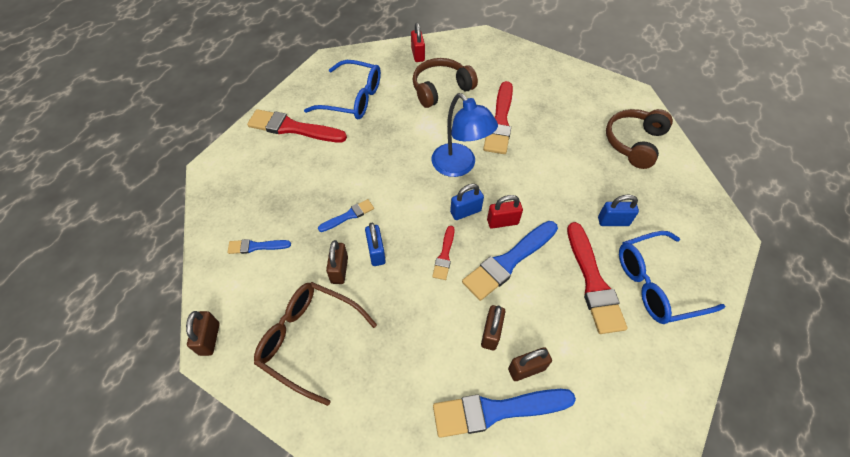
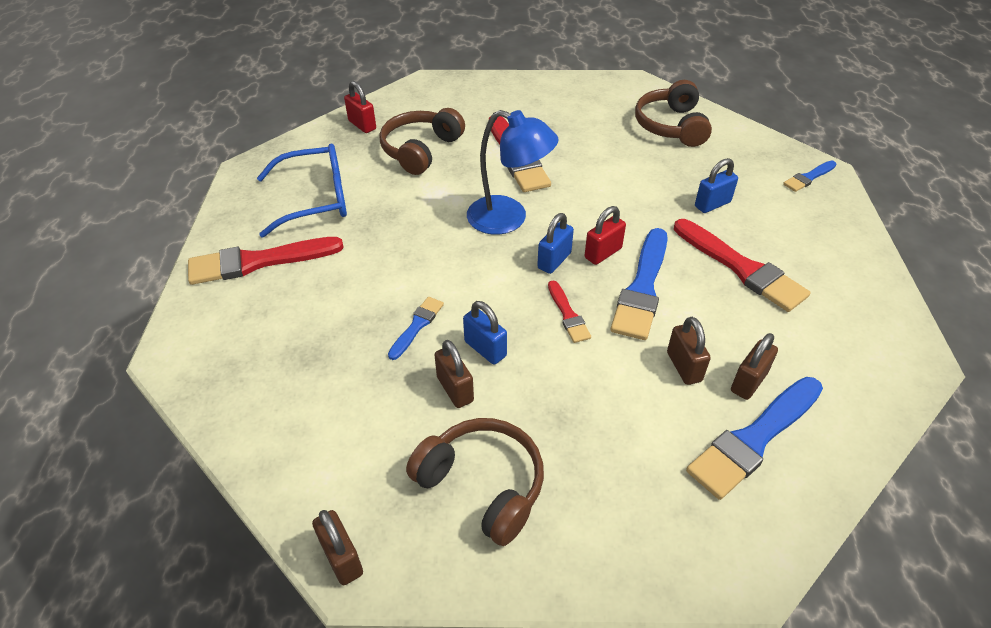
camera: 30 degrees left, 10 degrees down
(256, 246) = (319, 417): blue brush -> blue brush (808, 177)
(310, 340) = (482, 485): brown glasses -> brown headphones
(657, 284) = (799, 242): blue glasses -> none

